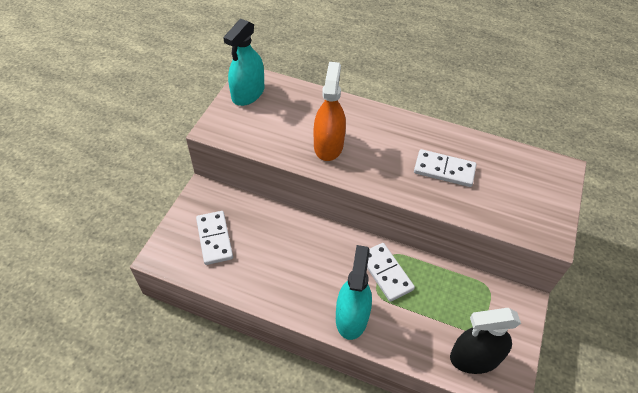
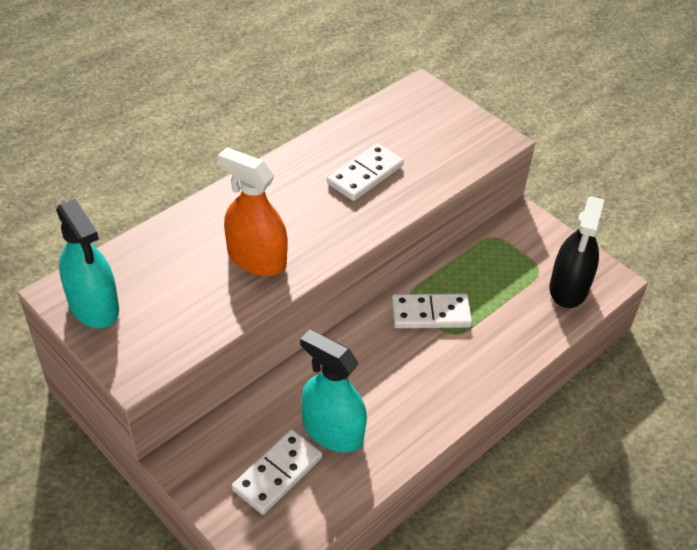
camera: 65 degrees left, 5 degrees down
(214, 239) = (277, 473): white domino -> white domino turned 60 degrees counterclockwise
(351, 317) = (472, 371): turquoise spray bottle -> turquoise spray bottle (332, 431)

